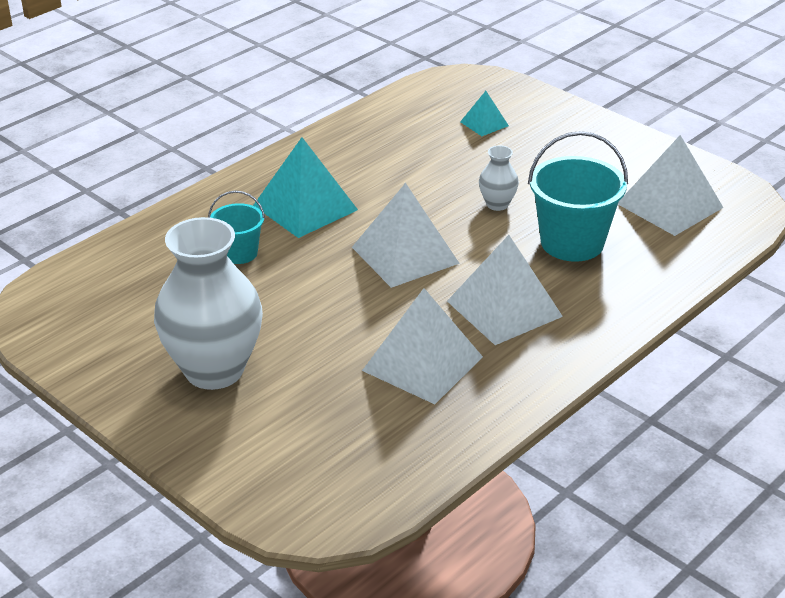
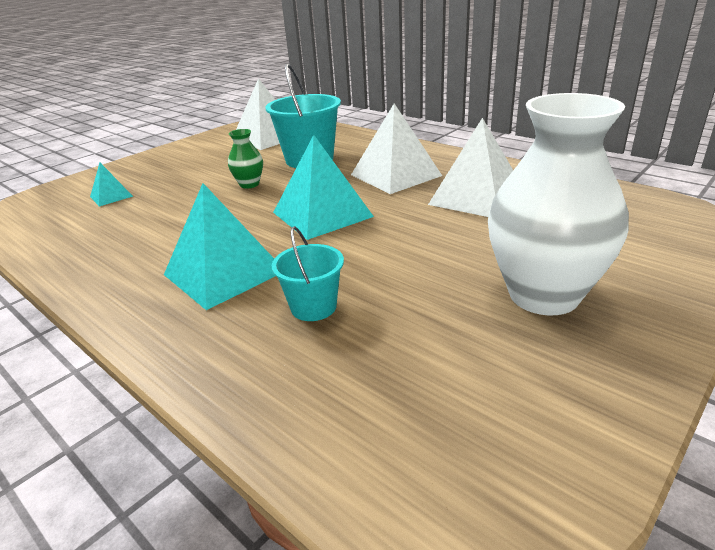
camera: 90 degrees left, 5 degrees down
(405, 255) = (322, 214): white pyramid -> turquoise pyramid
(497, 204) = (249, 184): white vase -> green vase

